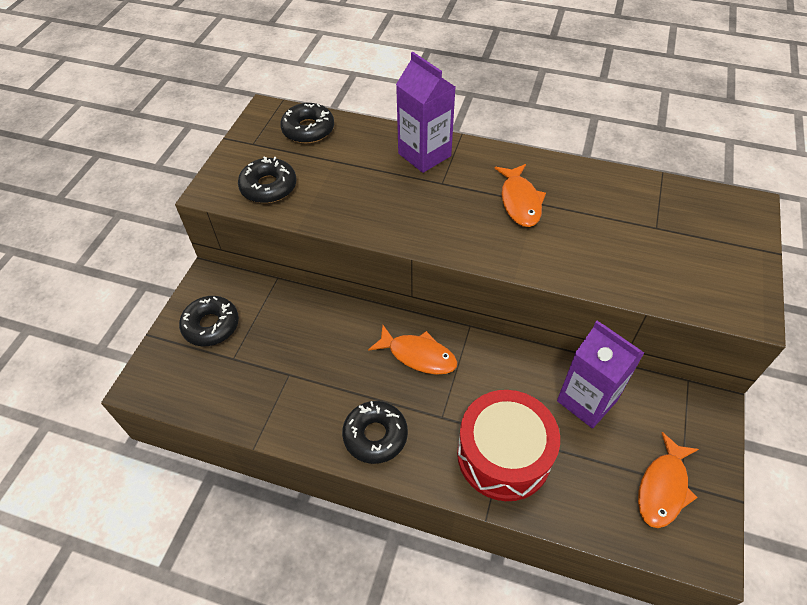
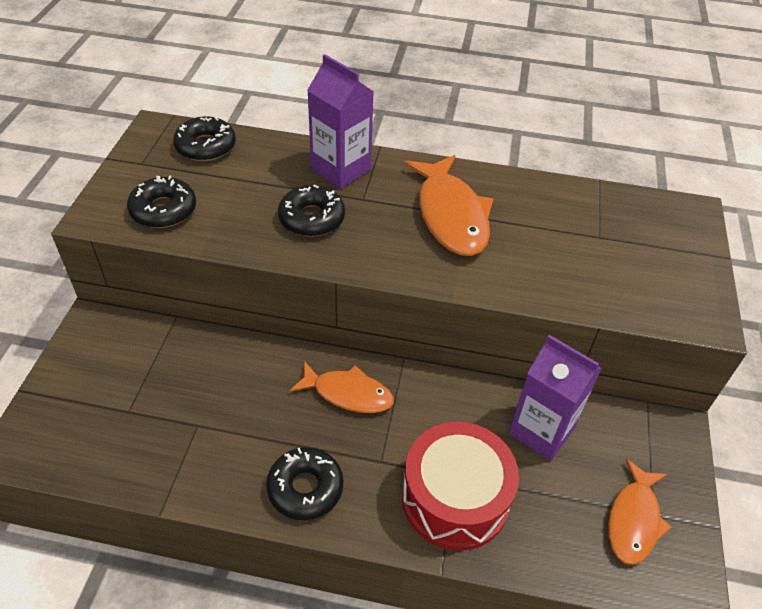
camera: 10 degrees left, 5 degrees down
(211, 325) = (99, 375): black donut -> black donut (311, 218)
(520, 202) = (451, 215): orange fish -> orange fish, size x1.53

